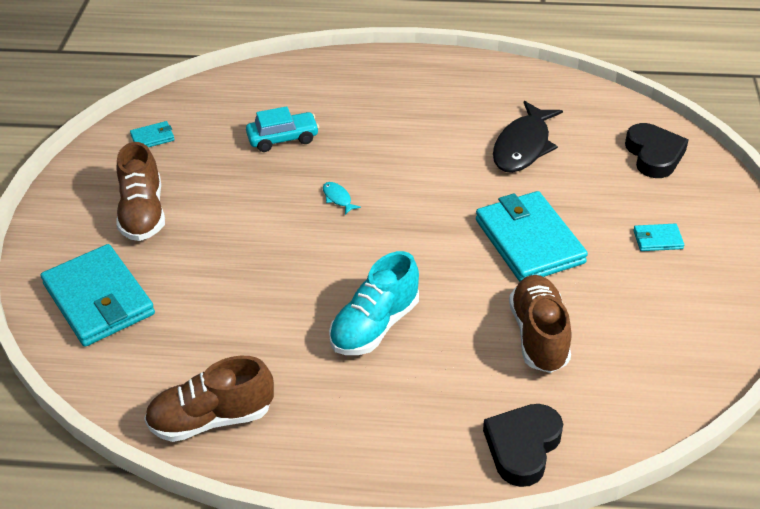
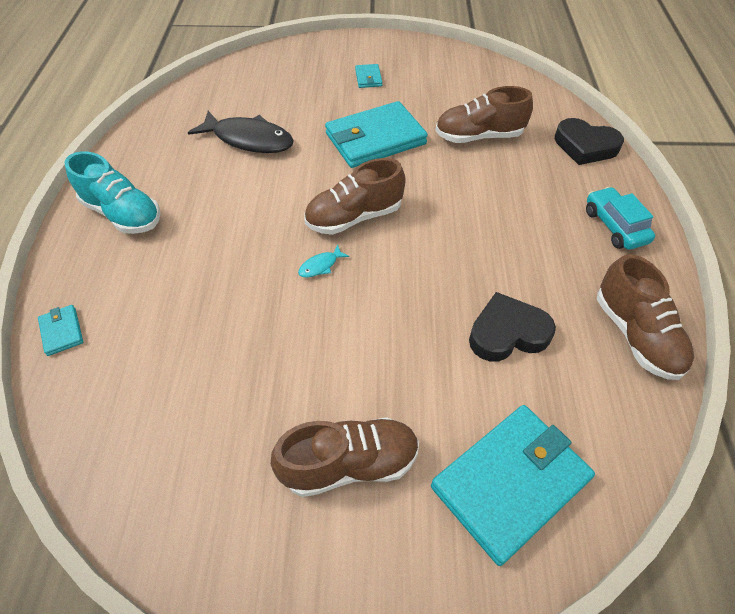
camera: 95 degrees left, 10 degrees up
(152, 137) = (183, 487): turquoise wallet -> turquoise wallet (62, 331)
(283, 139) = (210, 326): turquoise car -> turquoise car (614, 226)
(375, 326) = (491, 228): turquoise shoe -> turquoise shoe (123, 214)
(400, 221) = (354, 217): none -> brown shoe
(654, 155) = (269, 73): black heart -> black heart (507, 333)

